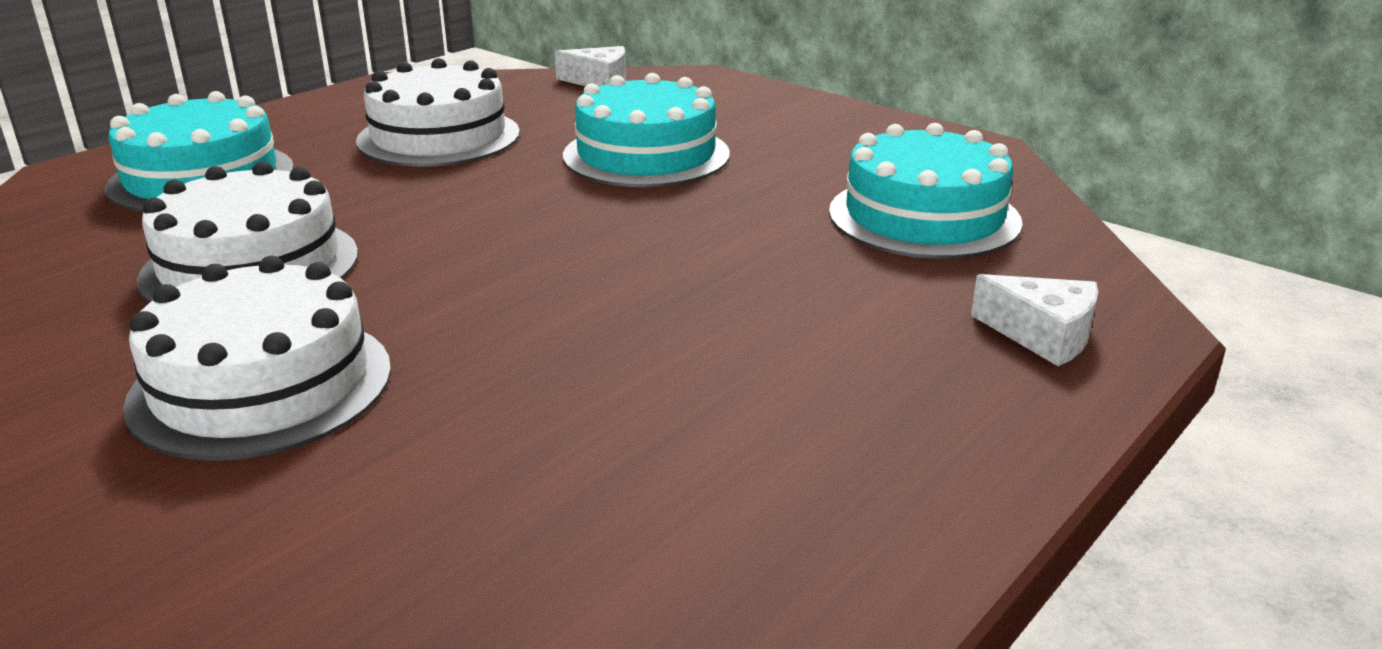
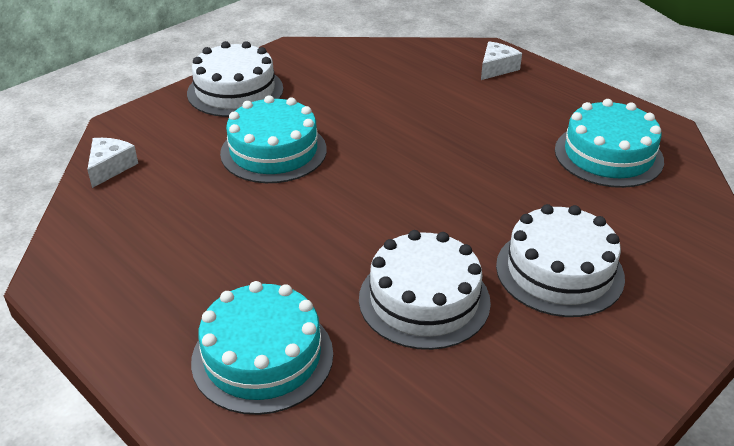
camera: 85 degrees left, 10 degrees up
(439, 137) = (209, 239): white cake -> white cake (235, 91)
(924, 216) = (381, 76): turquoise cake -> turquoise cake (608, 155)

